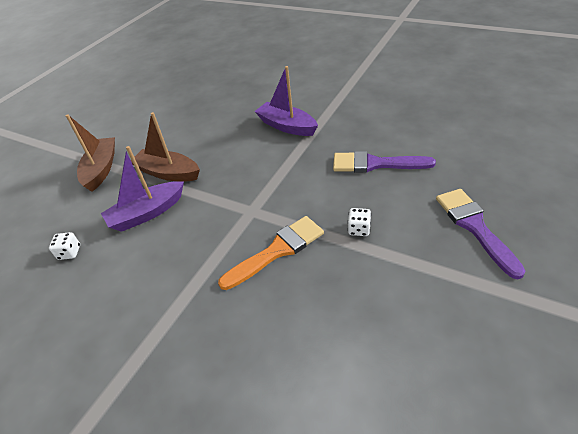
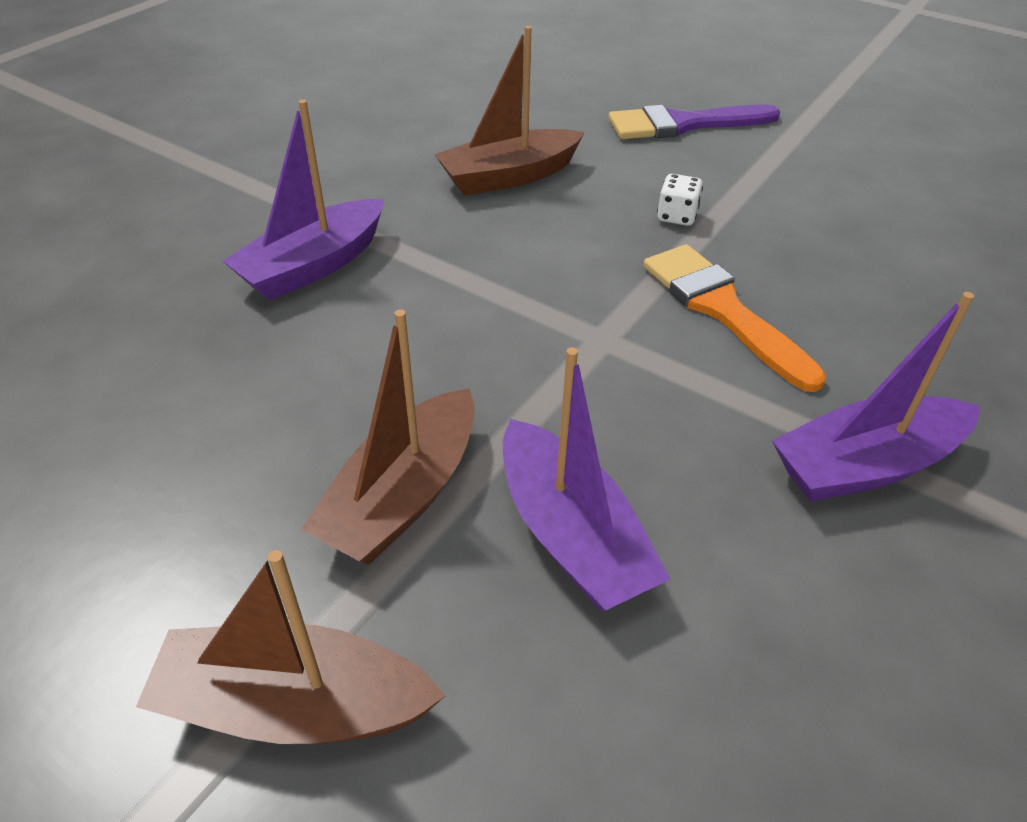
camera: 90 degrees left, 0 degrees up
(69, 252) = (714, 732): white dice -> none
(171, 302) = (865, 465): none -> purple boat
(375, 164) = (509, 177): purple brush -> brown boat

